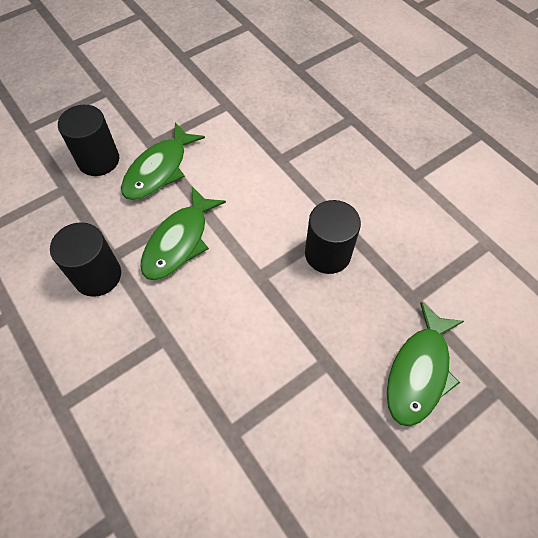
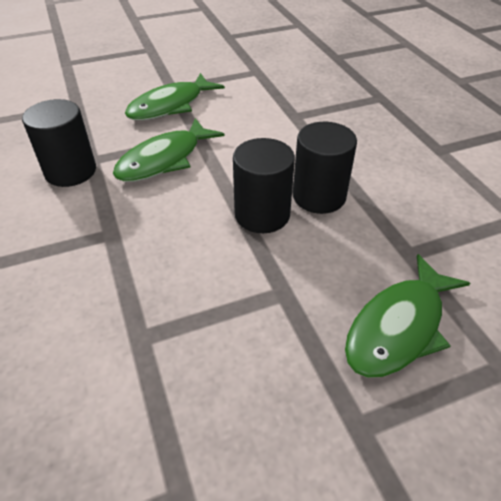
camera: 15 degrees right, 15 degrees down
(98, 160) = (117, 91): black cylinder -> black cylinder (262, 214)

